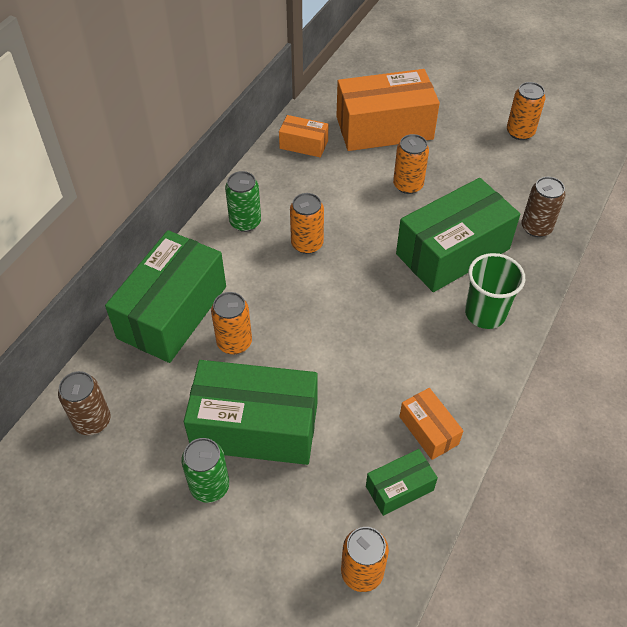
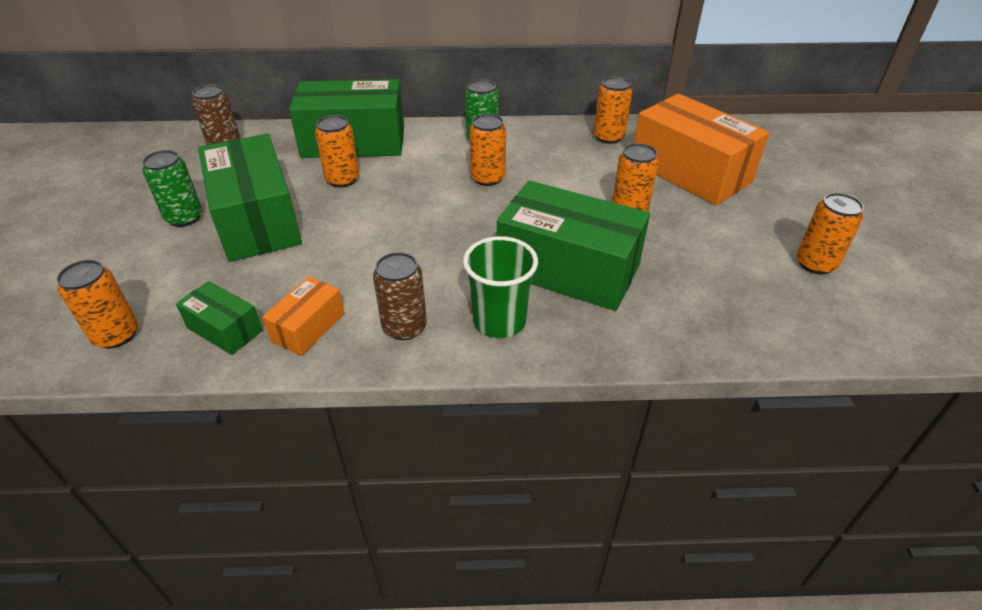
camera: 60 degrees right, 10 degrees down
(303, 144) = (608, 137): orange box -> orange can
(536, 227) = (674, 324): brown can -> brown can (404, 327)

